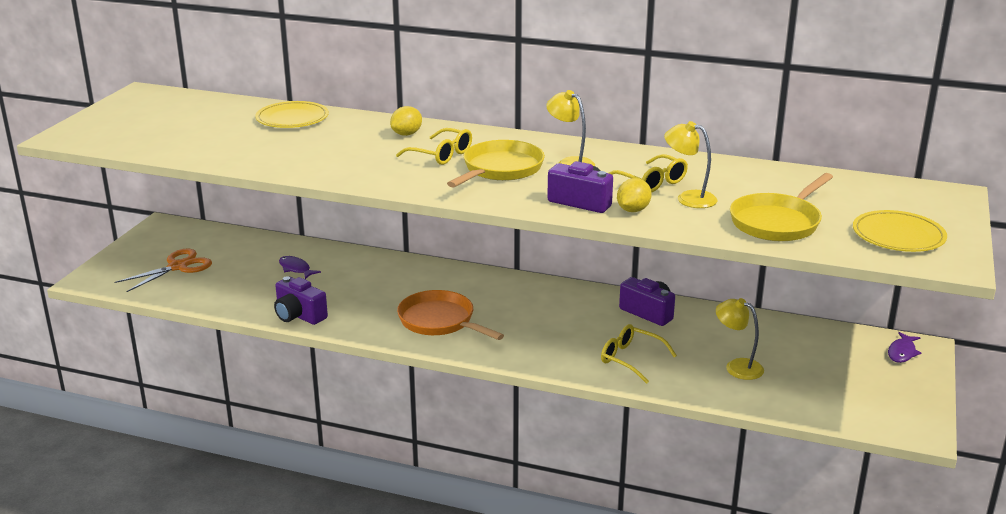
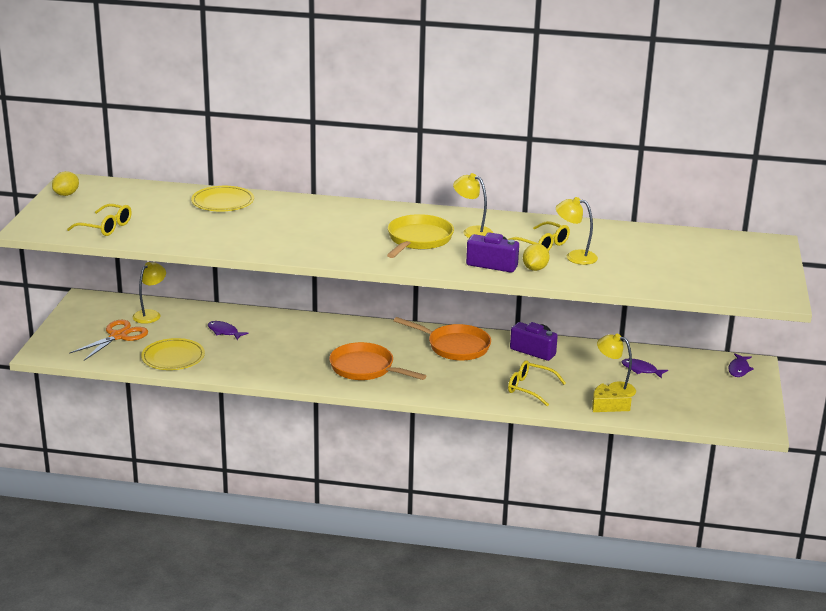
camera: 10 degrees left, 0 degrees up
(224, 245) = (150, 314): none -> yellow lamp
(299, 315) = (244, 371): purple camera -> none
(406, 134) = (327, 212): yellow lemon -> yellow lemon (66, 194)
(441, 155) = (365, 229): yellow glasses -> yellow glasses (106, 227)
(554, 302) = (455, 346): none -> orange pan
(721, 388) = (606, 406): none -> yellow cheese
(776, 345) = (641, 370): none -> purple fish
(777, 222) = (647, 273): yellow pan -> none
(898, 236) = (737, 278): yellow plate -> yellow plate (173, 357)

